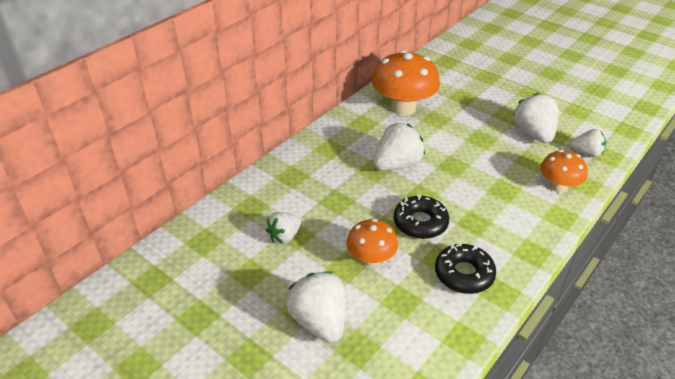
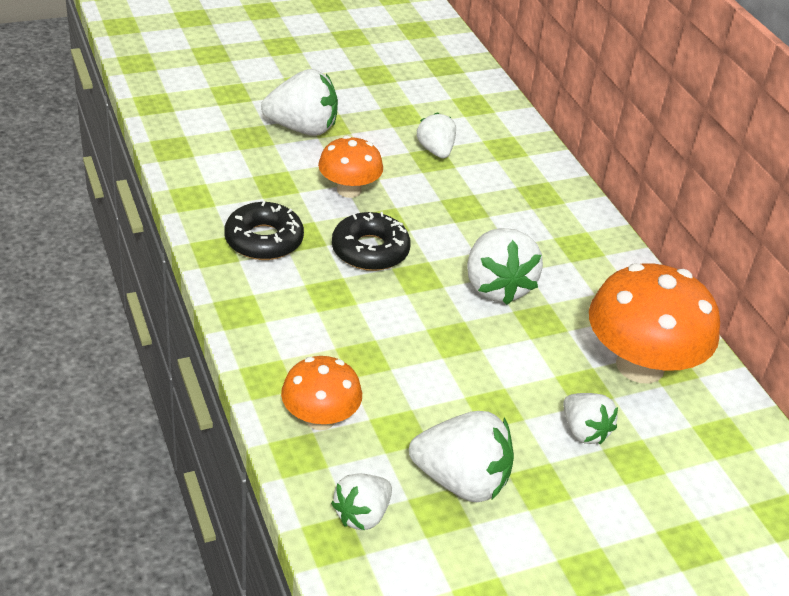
camera: 115 degrees right, 0 degrees up
(463, 112) = (584, 431): none -> white strawberry

